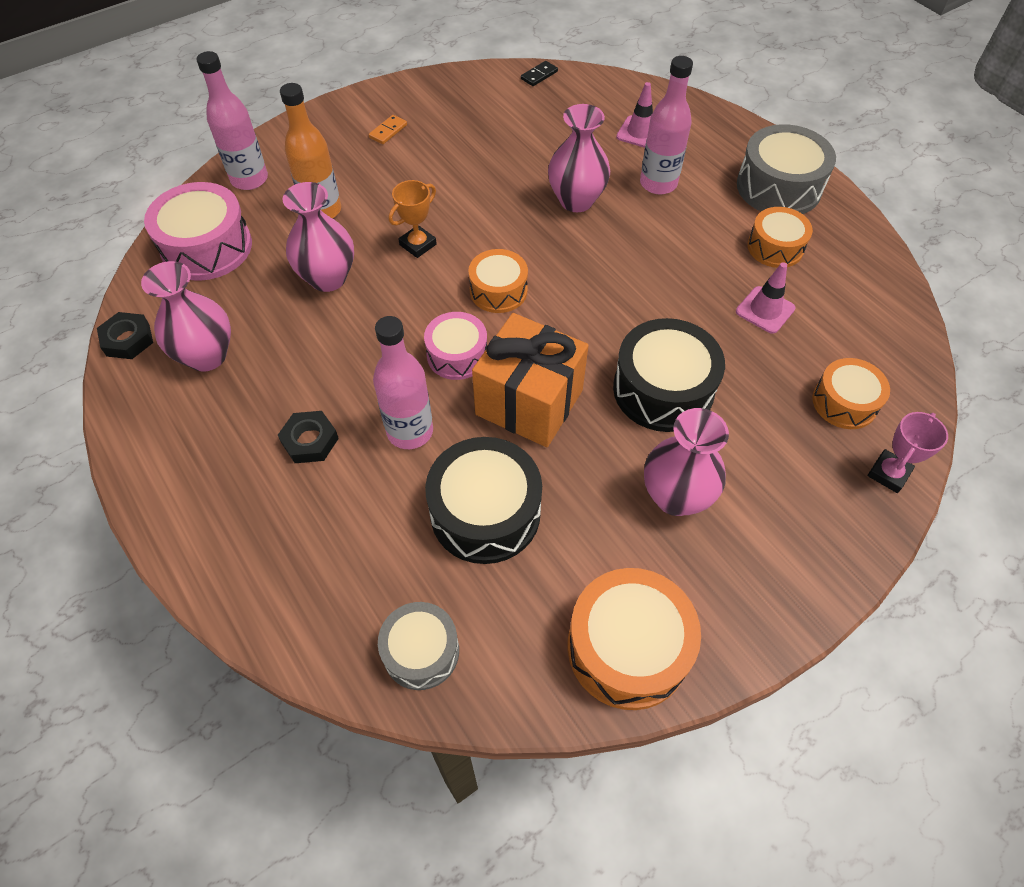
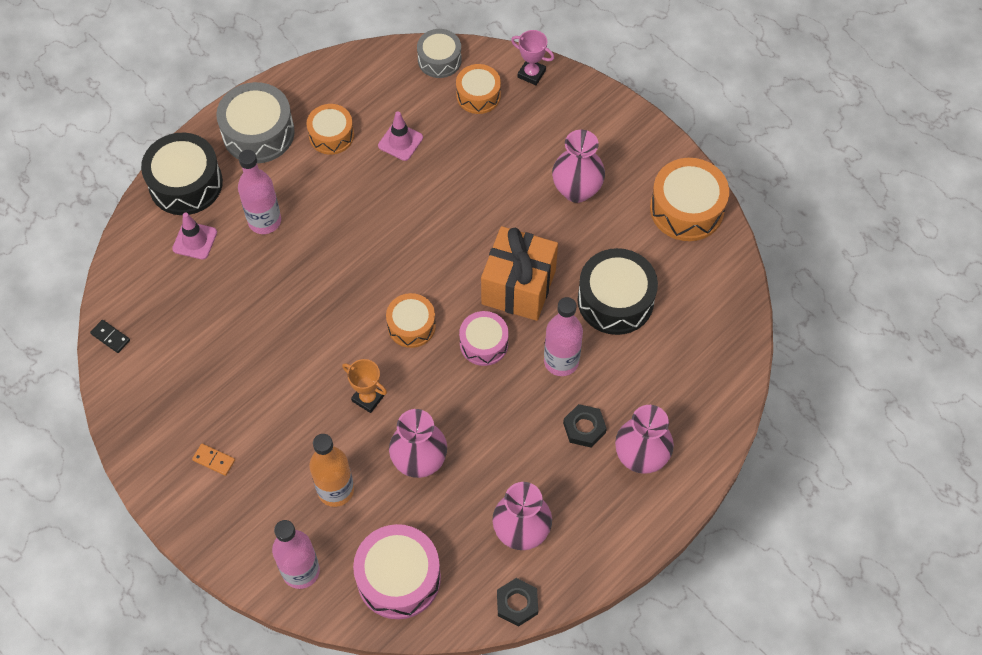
camera: 100 degrees left, 5 degrees up
(421, 651) = (719, 319): grey drum -> grey drum (439, 60)
(576, 200) = (295, 282): pink vase -> pink vase (641, 457)
(663, 389) = (489, 203): black drum -> black drum (186, 183)

